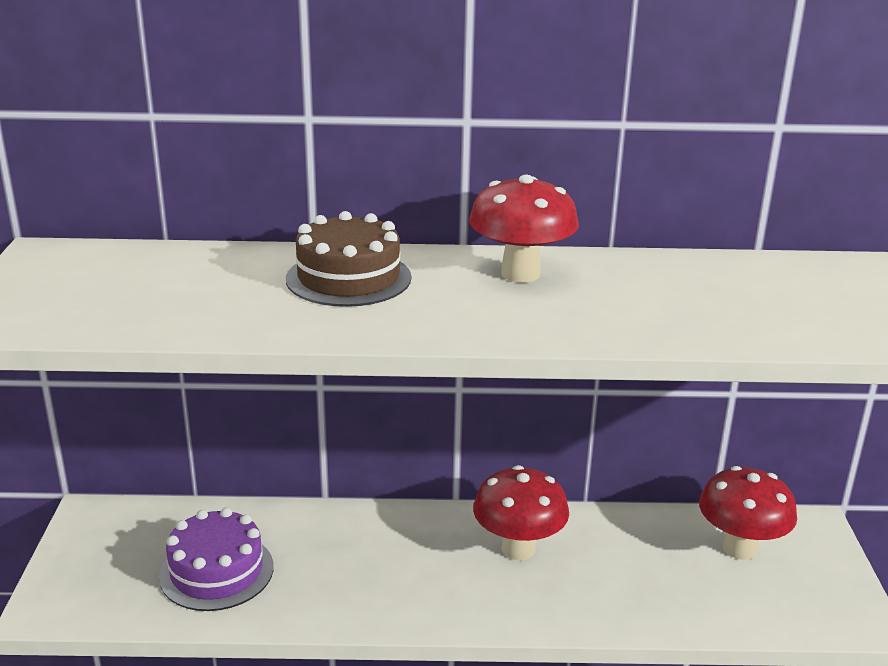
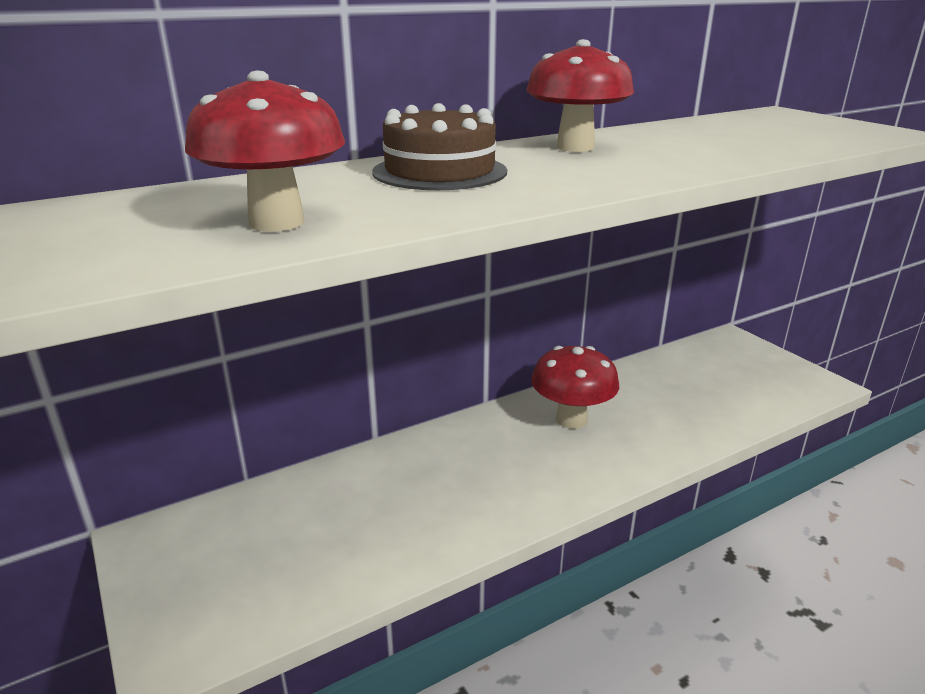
camera: 30 degrees left, 0 degrees up
(216, 571) = (335, 537): purple cake -> none
(740, 548) = (709, 366): red mushroom -> red mushroom (277, 222)

